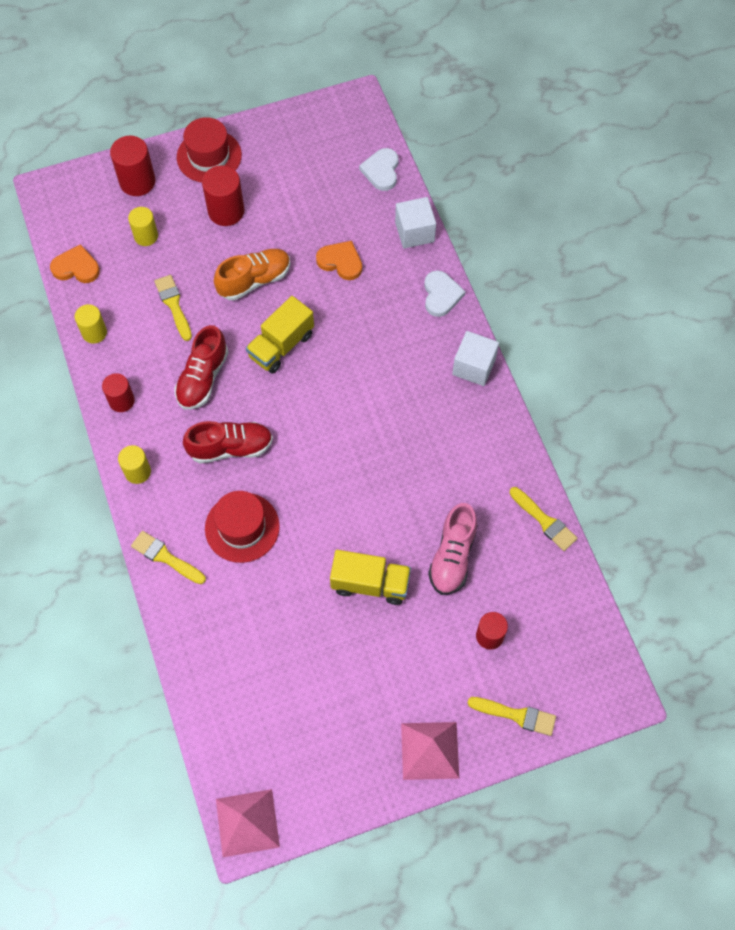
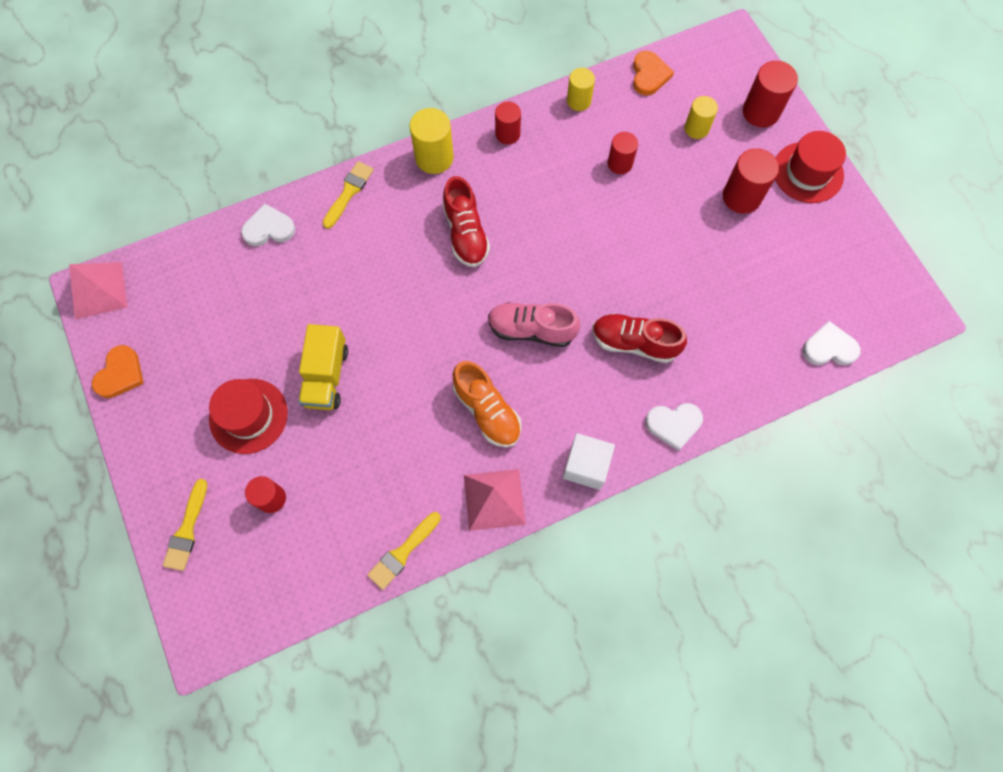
camera: 85 degrees right, 5 degrees up
(137, 472) = (434, 158): yellow cylinder -> yellow cylinder, size x1.52
(174, 305) = (620, 163): yellow brush -> red cylinder
(197, 639) = (269, 228): none -> white heart
(203, 378) = (540, 200): red shoe -> red shoe (634, 343)
(242, 527) = (381, 253): red hat -> red hat (248, 416)
(254, 280) = (661, 233): orange shoe -> orange shoe (487, 411)
(281, 345) = (586, 267): yellow truck -> none
(340, 262) = (699, 315): orange heart -> orange heart (120, 374)
(414, 232) = (752, 390): white cube -> none
(430, 750) = (155, 445): pink pyramid -> pink pyramid (494, 499)
(452, 556) = (358, 456): pink shoe -> pink shoe (531, 330)

